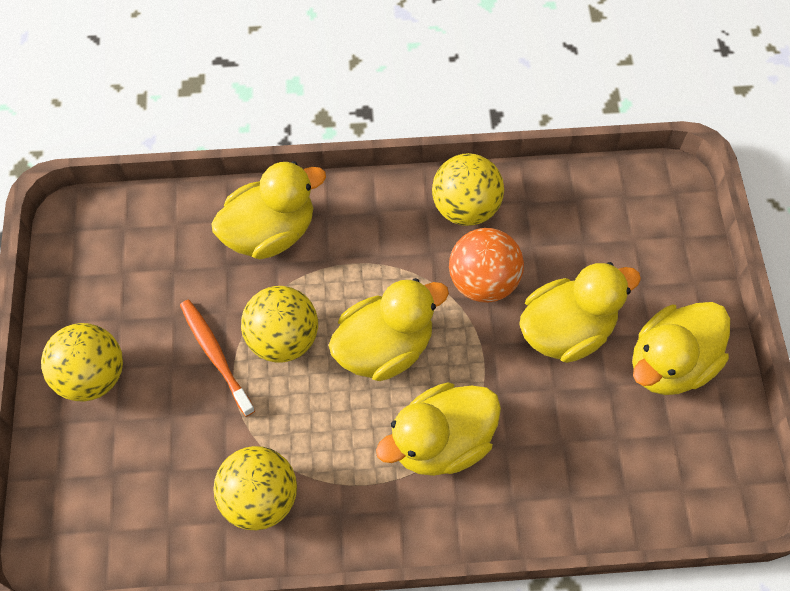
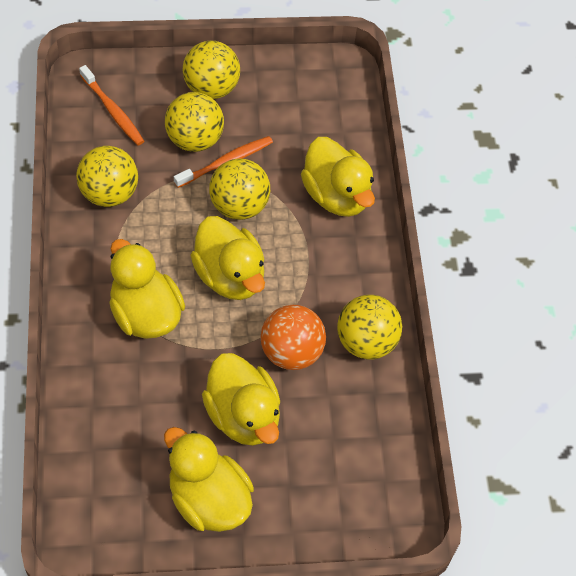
camera: 85 degrees right, 5 degrees down
(120, 502) = (113, 111): none -> orange toothbrush
(177, 394) = (194, 140): none -> yellow ball

